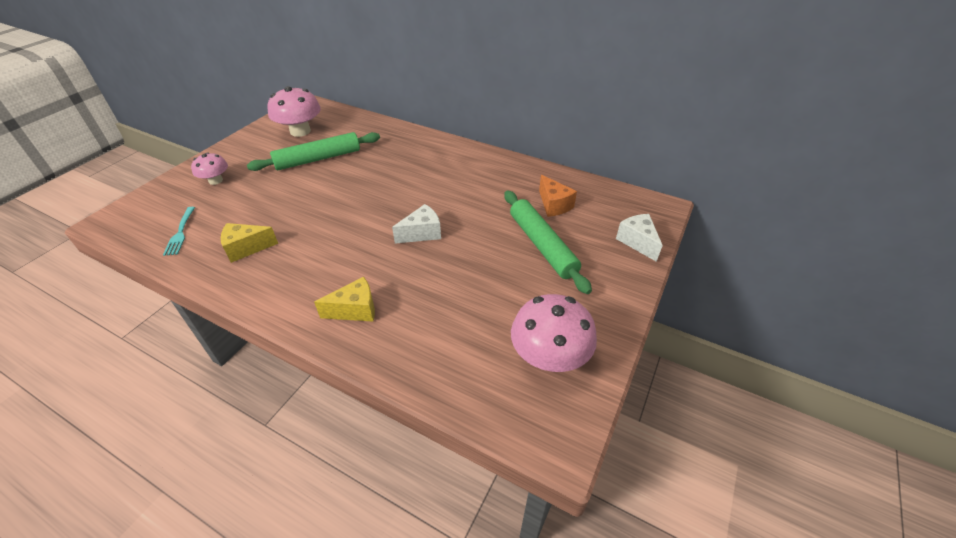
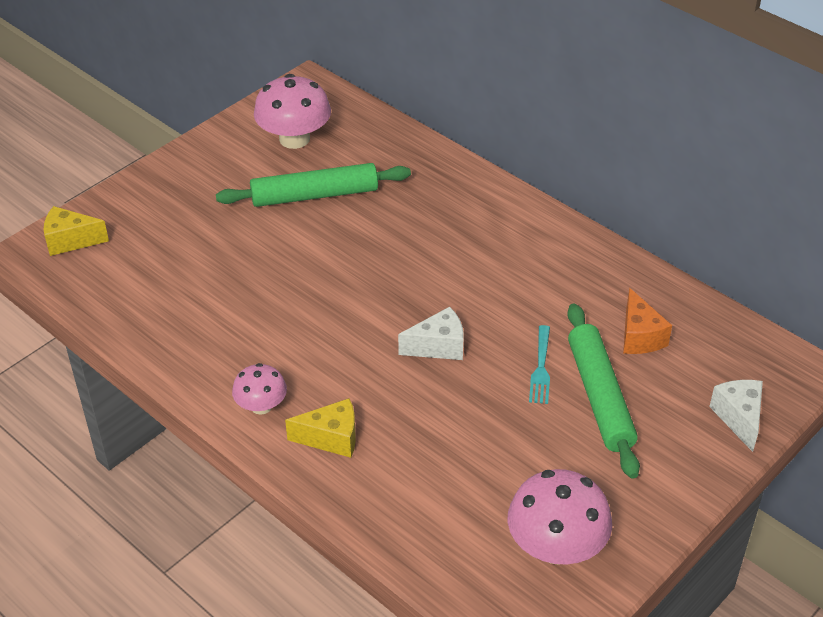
camera: 15 degrees right, 0 degrees up
(180, 233) = (123, 286): turquoise fork -> turquoise fork (541, 368)
(215, 180) = (170, 209): pink mushroom -> pink mushroom (261, 406)
(246, 248) = (205, 325): yellow cheese -> yellow cheese (70, 241)

